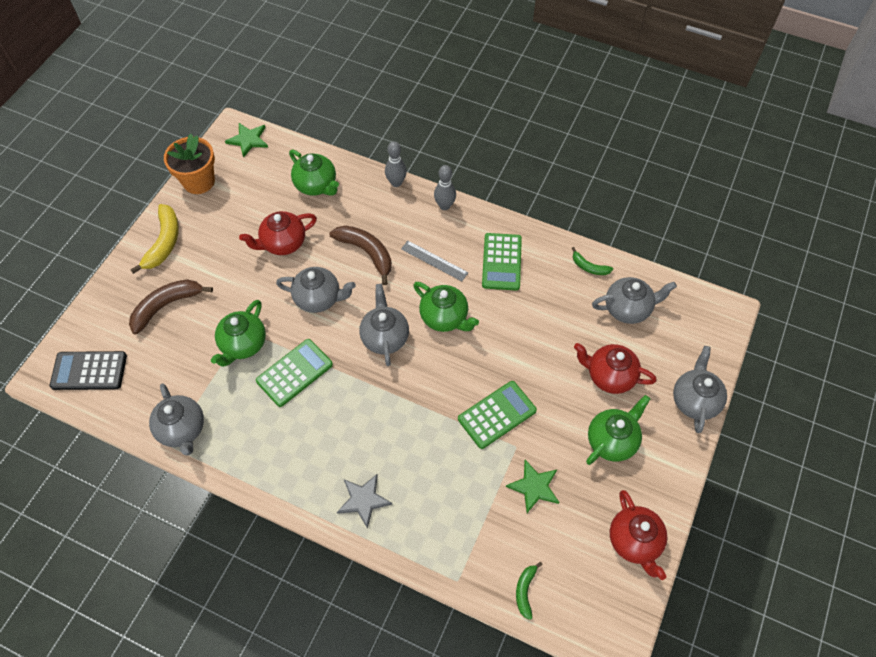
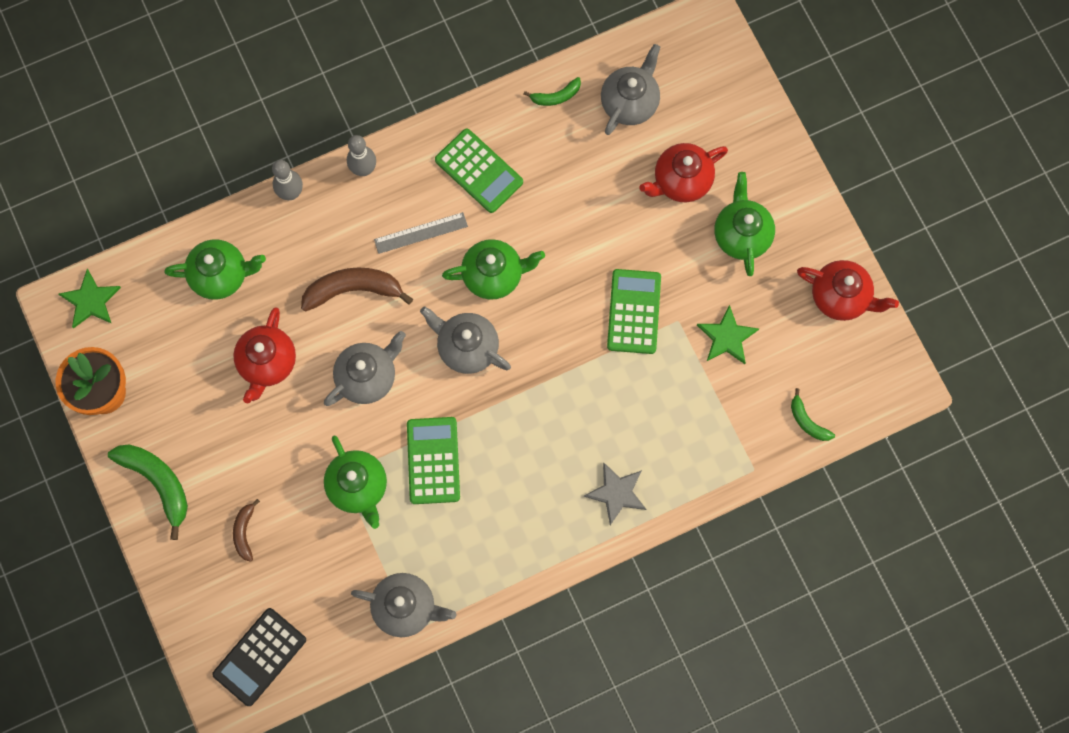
camera: 50 degrees left, 15 degrees up
(164, 242) = (157, 482): yellow banana -> green banana
(166, 306) = (244, 532): brown banana -> brown banana, size x0.55
(694, 400) = (765, 131): grey teapot -> none

